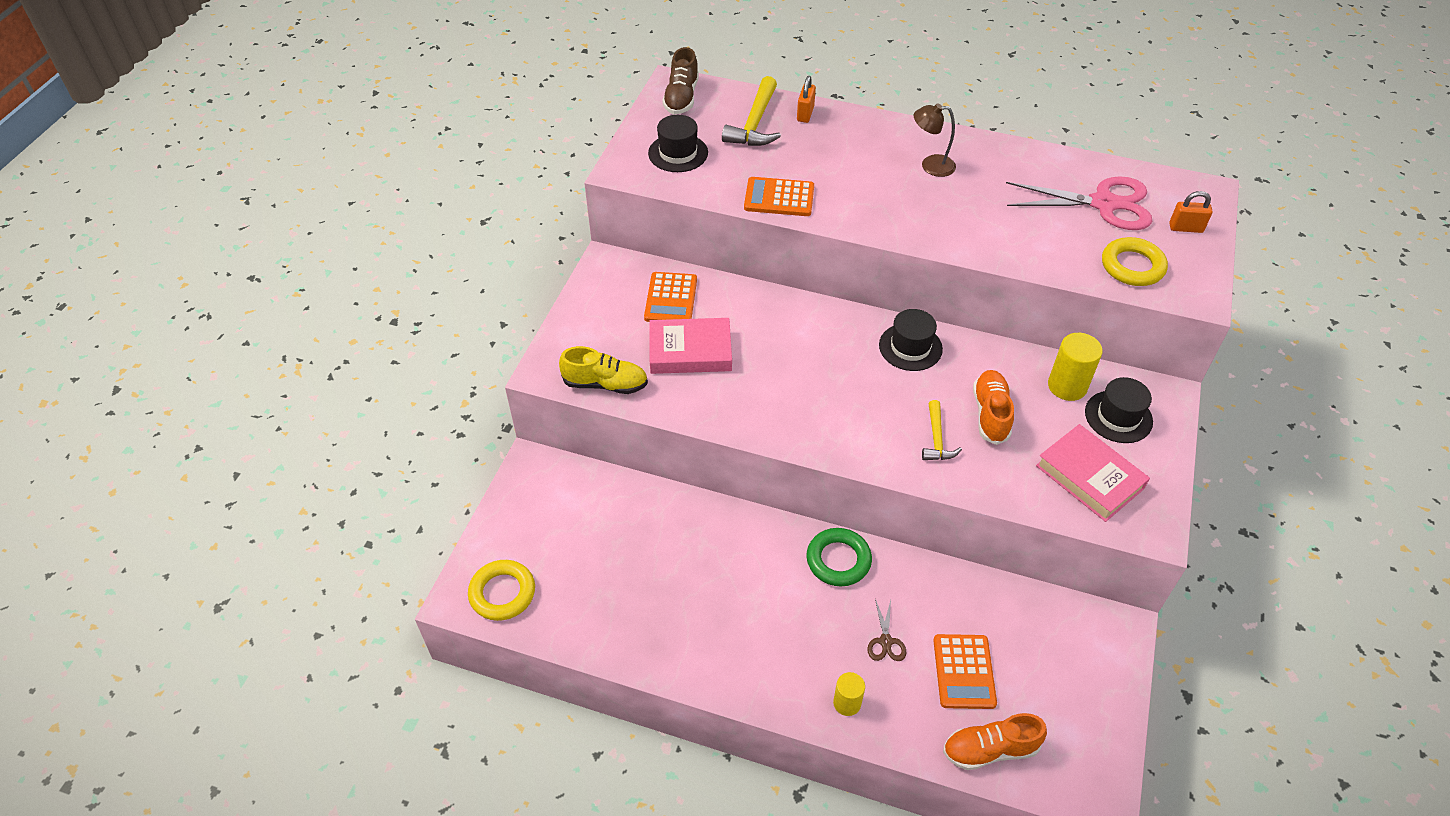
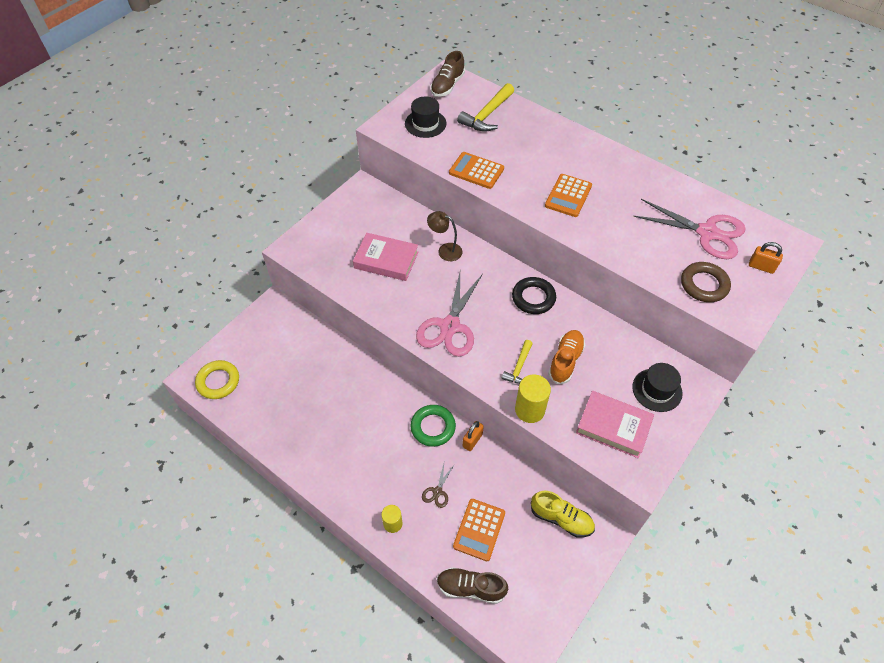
camera: 20 degrees right, 5 degrees up
(605, 384) = (322, 267): yellow shoe -> yellow shoe (561, 519)
(671, 299) = (391, 221): orange calculator -> orange calculator (568, 196)
(805, 114) = (525, 116): orange padlock -> orange padlock (472, 440)
(821, 413) = (450, 326): none -> pink scissors
(910, 347) = (533, 298): black hat -> black ring
(930, 165) = (594, 173): brown lamp -> brown lamp (445, 250)
(990, 749) = (471, 588): orange shoe -> brown shoe
(1067, 386) = (630, 357): yellow cylinder -> yellow cylinder (529, 410)
(1089, 477) = (613, 426): pink book -> pink book turned 45 degrees counterclockwise
(1132, 266) = (704, 285): yellow ring -> brown ring

